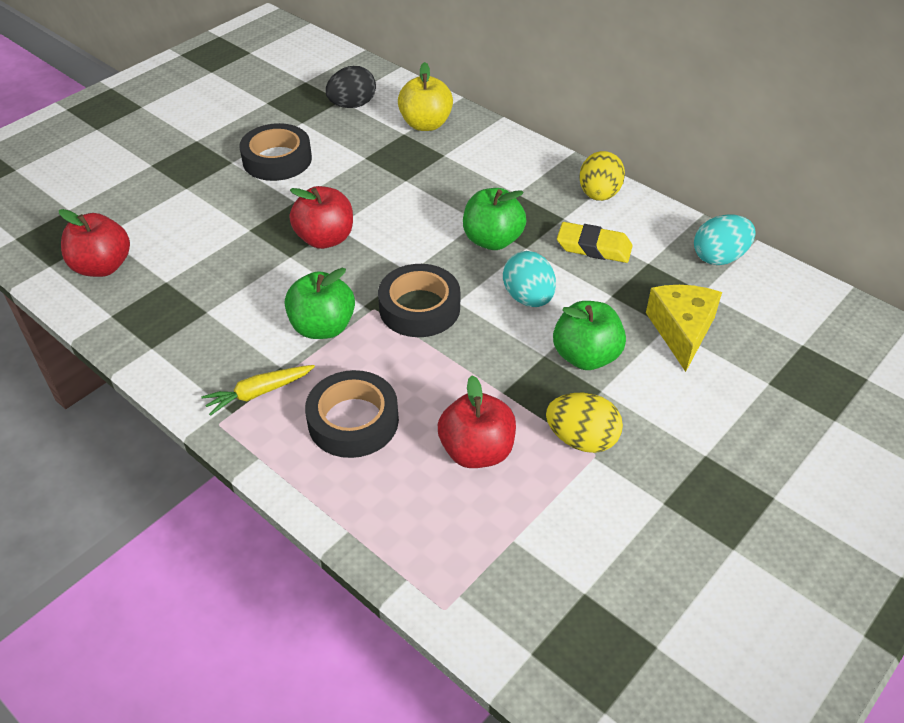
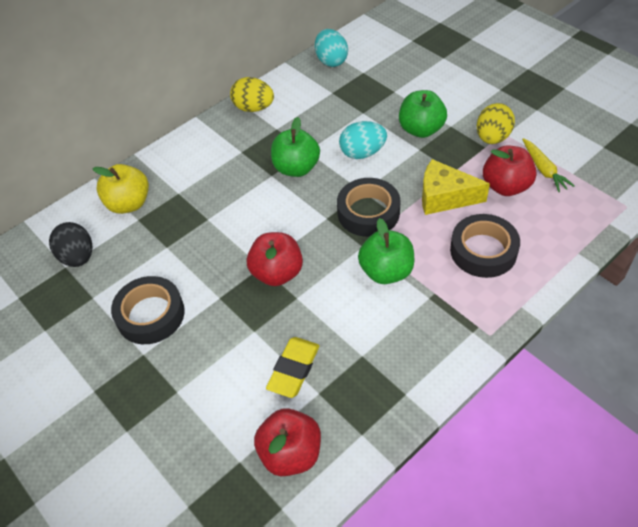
camera: 80 degrees left, 5 degrees up
(258, 393) = (457, 310): yellow carrot -> yellow carrot (543, 170)
(594, 247) = (312, 116): yellow eraser -> yellow eraser (293, 369)
(681, 331) = (399, 85): yellow cheese -> yellow cheese (444, 197)

